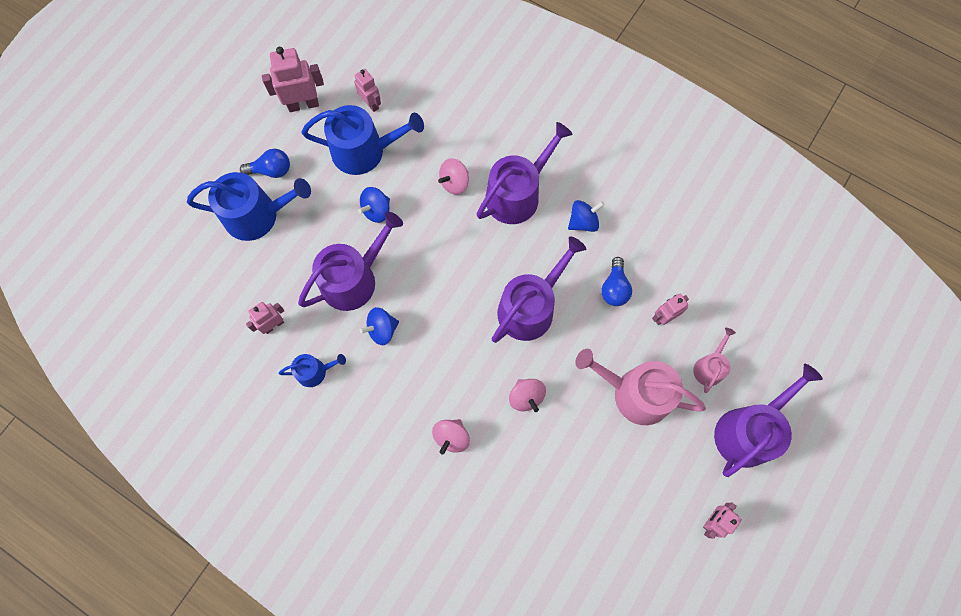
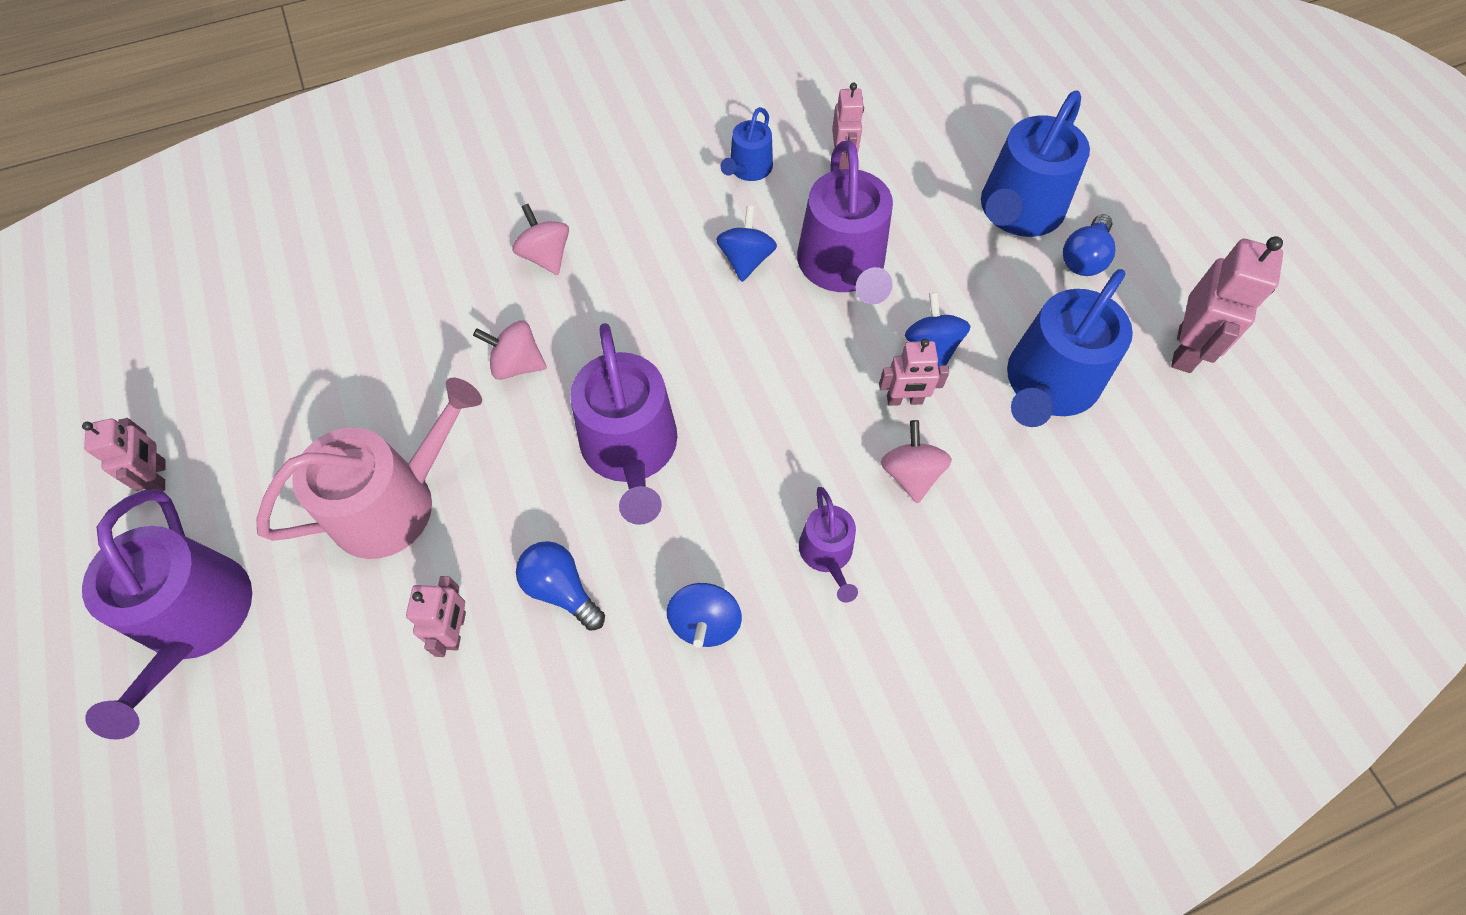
camera: 125 degrees right, 10 degrees down
(371, 103) = (1136, 440): pink robot -> pink robot (904, 400)
(517, 194) = (827, 554): purple watering can -> purple watering can, size x0.52
(709, 367) = (326, 639): pink watering can -> none

